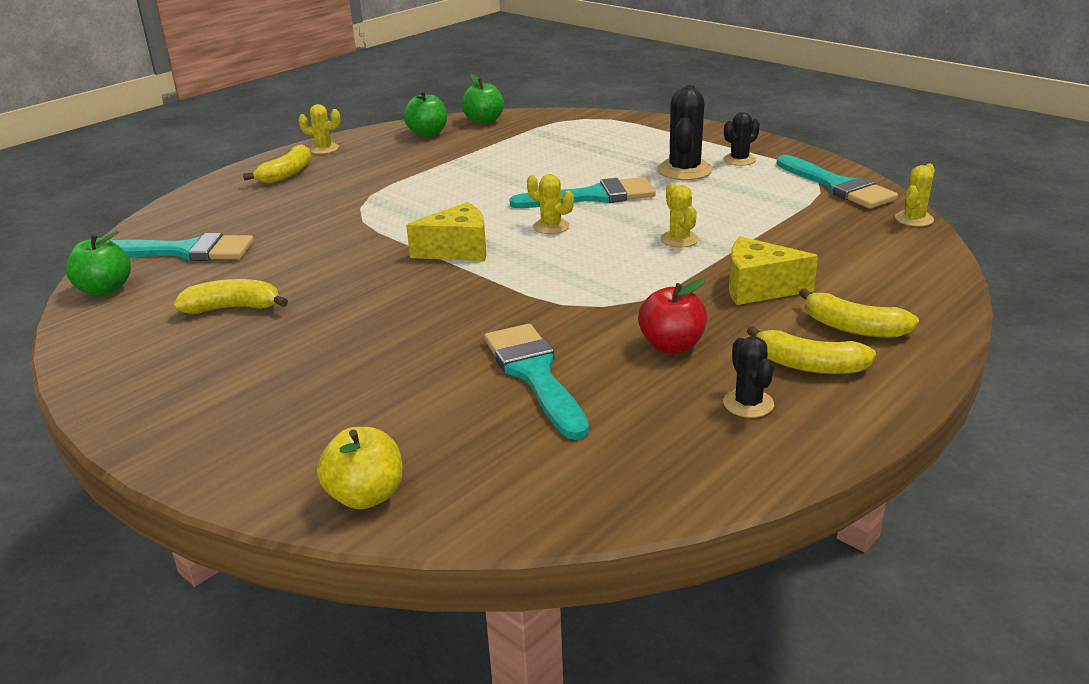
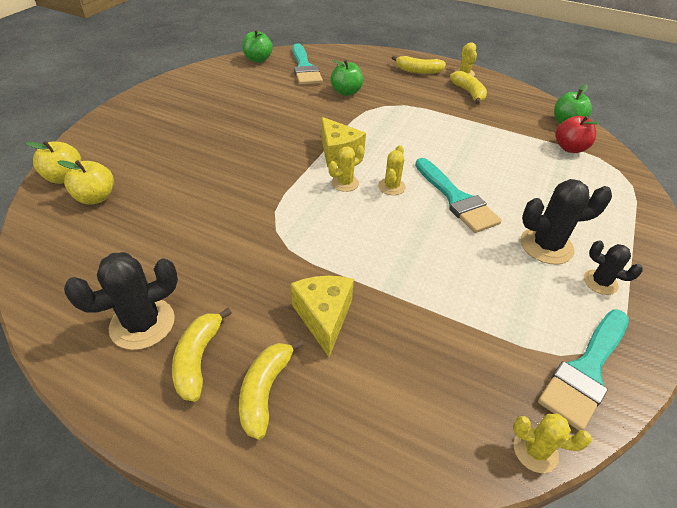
camera: 70 degrees right, 15 degrees up
(233, 308) = (245, 96): yellow banana -> yellow banana (469, 93)
(427, 133) = (521, 104): green apple -> green apple (346, 92)
(451, 456) = (96, 197): none -> yellow apple
(535, 375) = (180, 214): turquoise brush -> none
(671, 345) = (222, 273): red apple -> red apple (569, 148)
(679, 239) = (398, 258): yellow cactus -> yellow cactus (345, 183)
(748, 403) = (142, 323): black cactus -> black cactus, size x1.69

